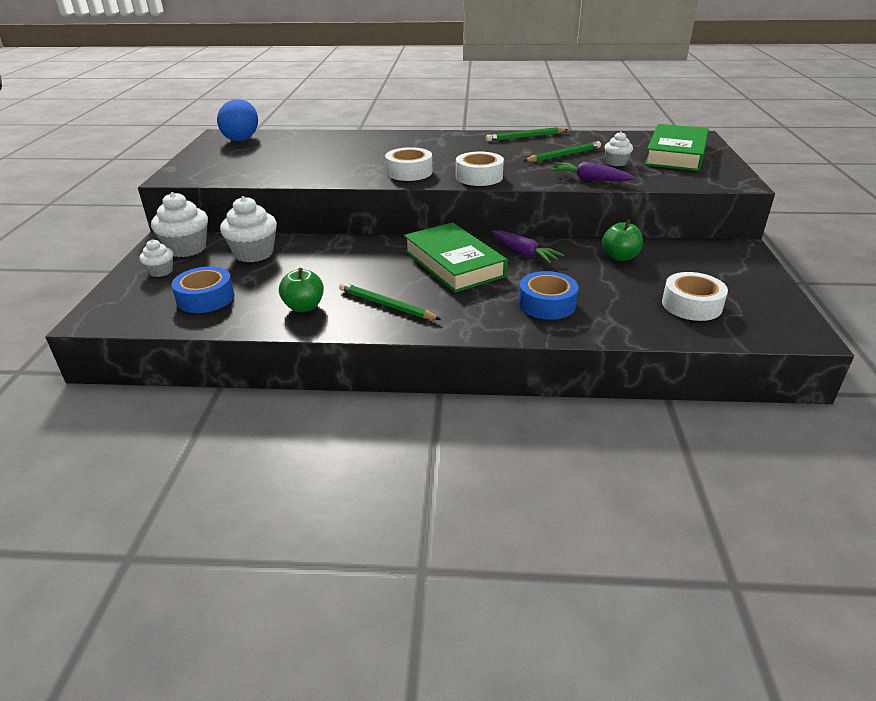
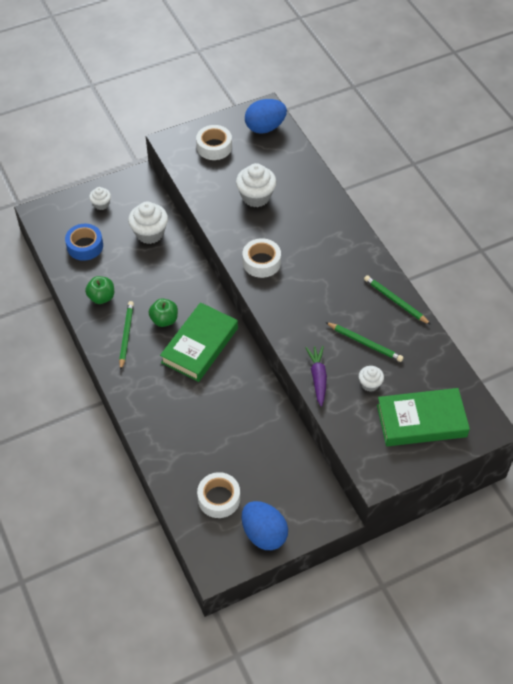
camera: 60 degrees right, 20 degrees up
(187, 248) = (135, 196): white cupcake -> white cupcake (256, 197)
(479, 177) = (279, 307): white tape -> white tape (214, 147)
(524, 253) = (239, 379): purple carrot -> none
(547, 304) = (174, 417): blue tape -> none
(620, 257) = (269, 439): green apple -> green apple (164, 320)
(756, 290) = (264, 534): none -> blue egg

